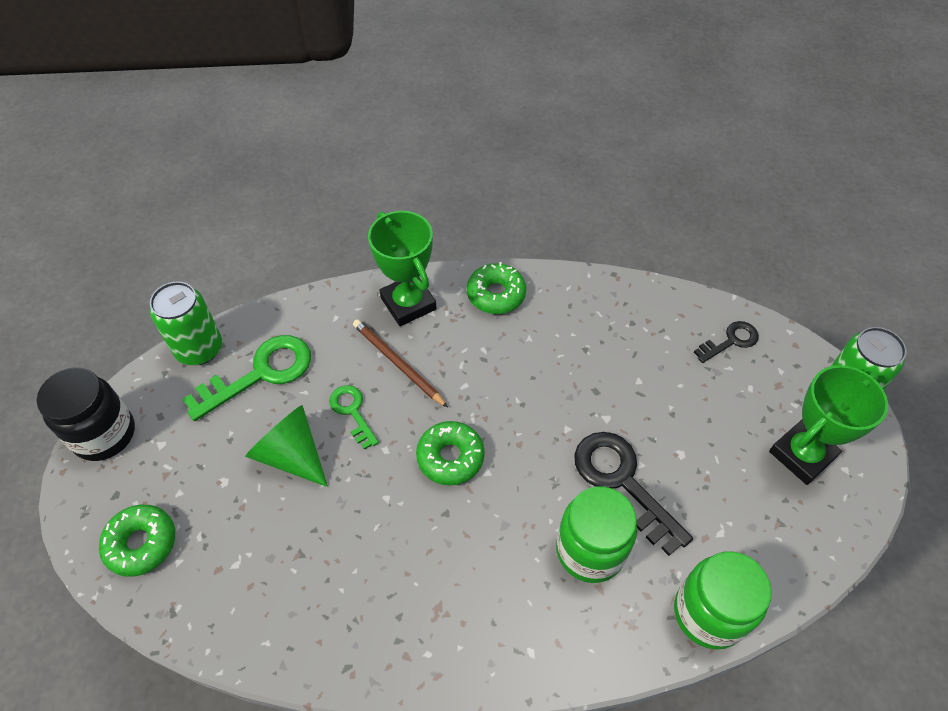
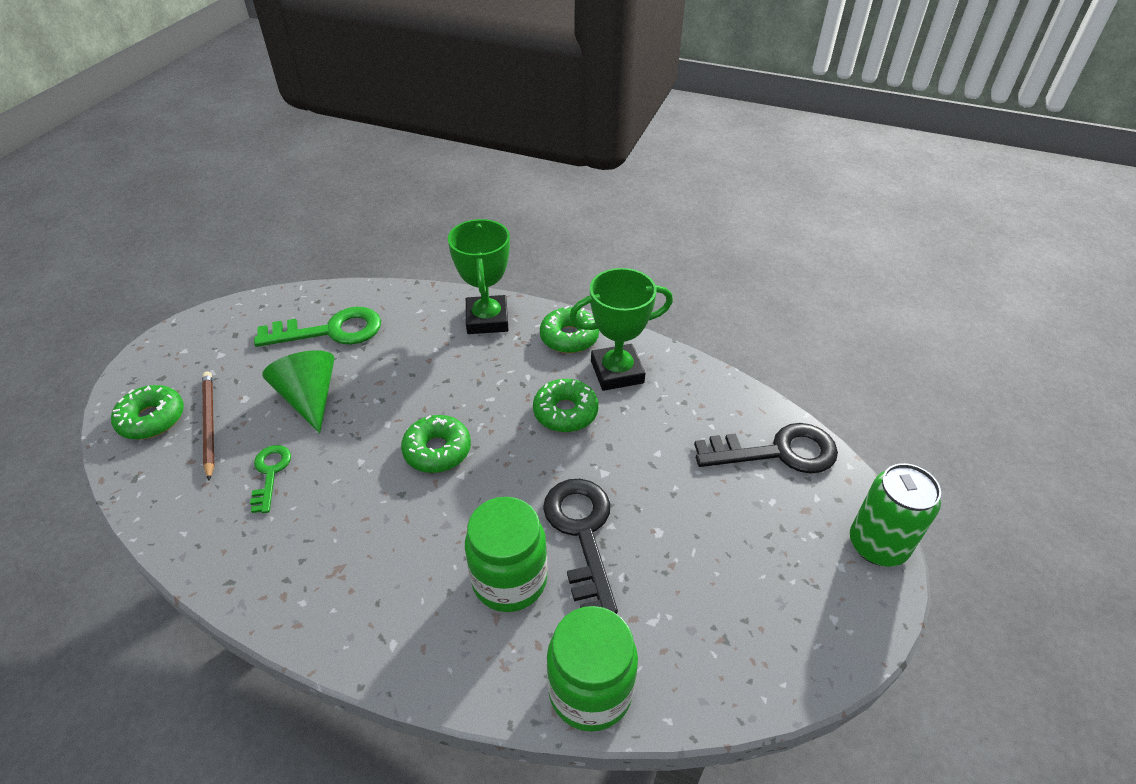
camera: 25 degrees right, 10 degrees down
(104, 434) = (187, 333): black jar -> none
(199, 349) = (299, 298): green can -> none
(352, 412) = (381, 384): green key -> green key (270, 473)
(397, 363) = (445, 361): brown pencil -> brown pencil (209, 424)
(539, 373) = (565, 412): none -> green donut
(731, 341) = (777, 452): black key -> black key, size x1.77
(802, 454) = (791, 584): green trophy -> green trophy (617, 372)

